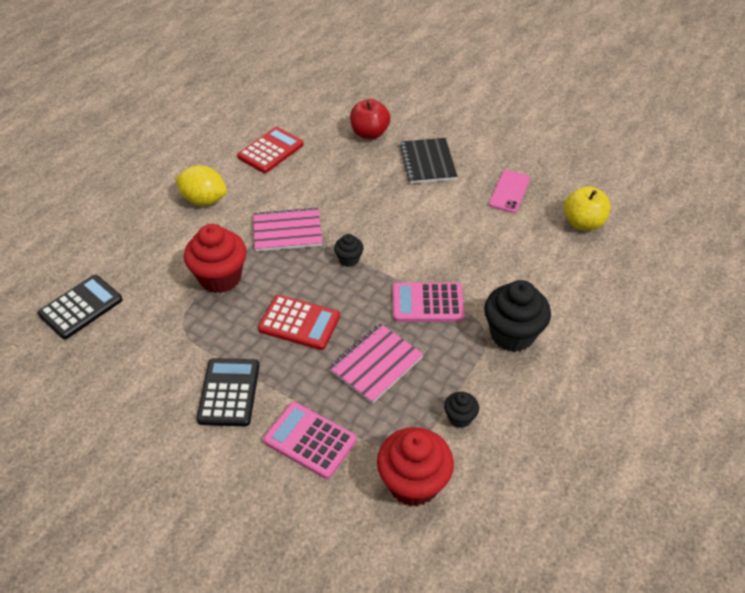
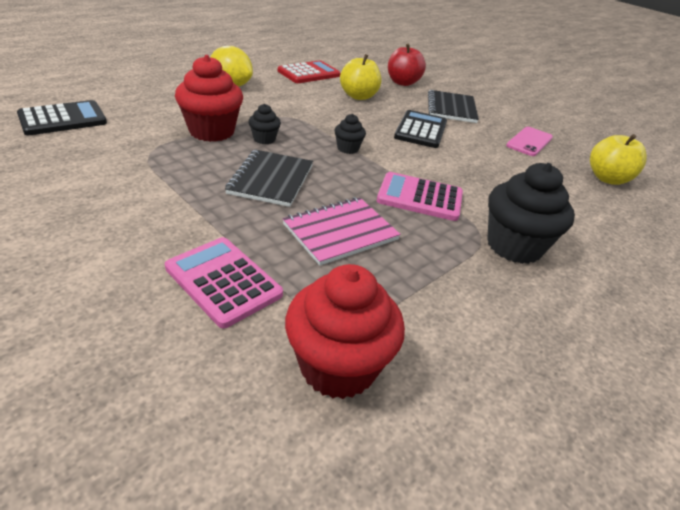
camera: 10 degrees right, 10 degrees down
(229, 392) = (158, 214): black calculator -> black calculator (421, 130)
(287, 231) = (296, 118): pink notebook -> none
(299, 323) = (271, 179): red calculator -> black notebook
(333, 174) = (358, 96): none -> yellow apple
(459, 417) = (427, 309): black cupcake -> black cupcake (264, 139)

